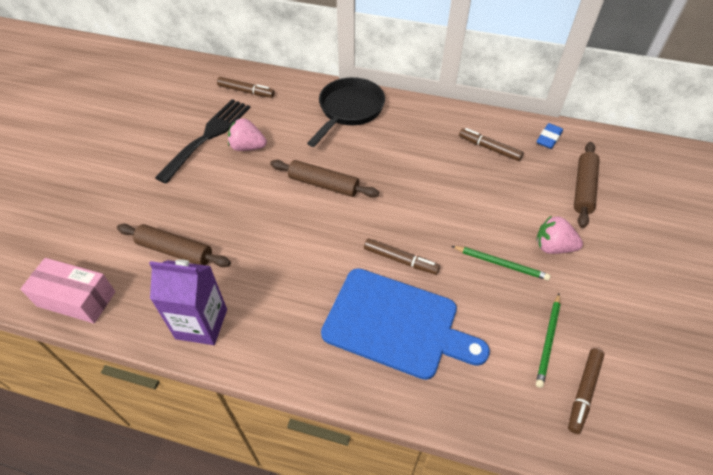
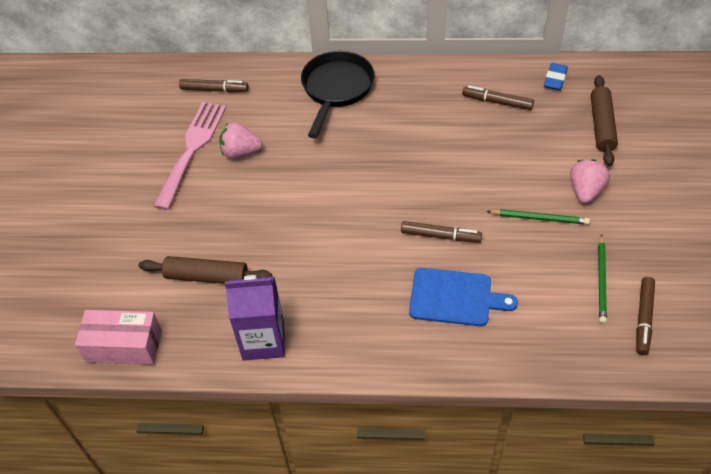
camera: 10 degrees left, 0 degrees up
(208, 136) = (192, 149): black fork -> pink fork
(323, 184) = (337, 176): brown rolling pin -> none
(396, 324) = (455, 298): blue cutting board -> blue cutting board, size x0.66
(553, 247) = (585, 191): pink strawberry -> pink strawberry turned 105 degrees clockwise

